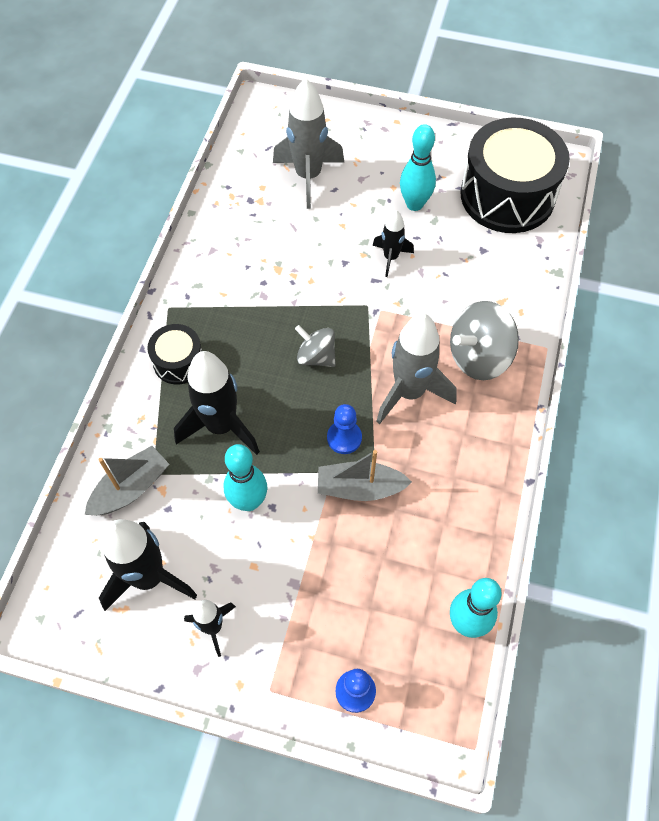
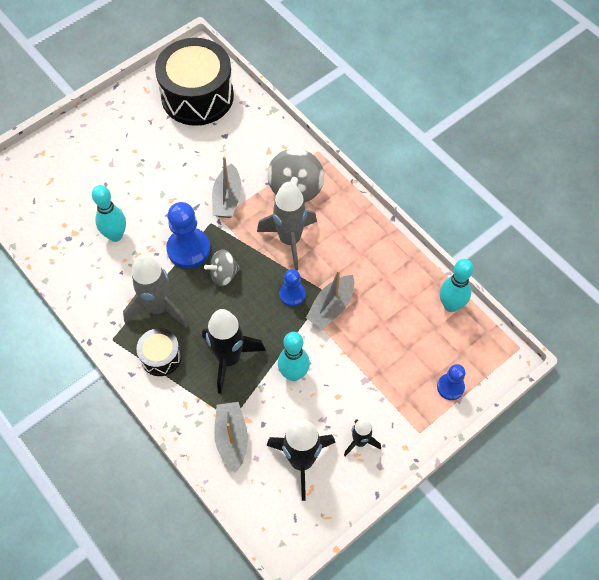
camera: 55 degrees left, 0 degrees up
(308, 176) = (81, 192): grey rocket -> grey rocket (158, 308)
(320, 306) = (188, 249): none -> blue pawn
(391, 257) = (187, 187): black rocket -> none
(409, 301) = (227, 198): none -> grey boat
(414, 204) = (158, 148): turquoise bowling pin -> turquoise bowling pin (115, 235)

